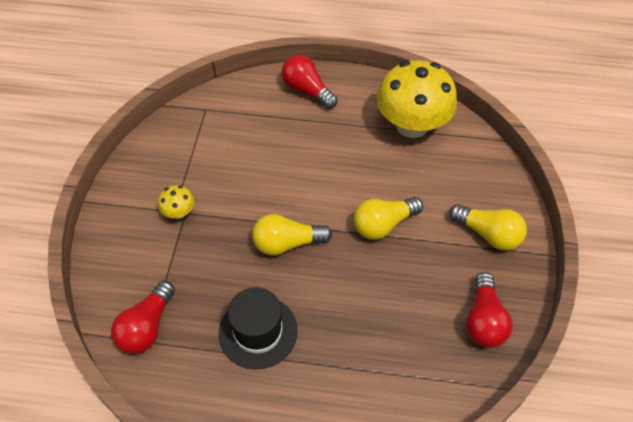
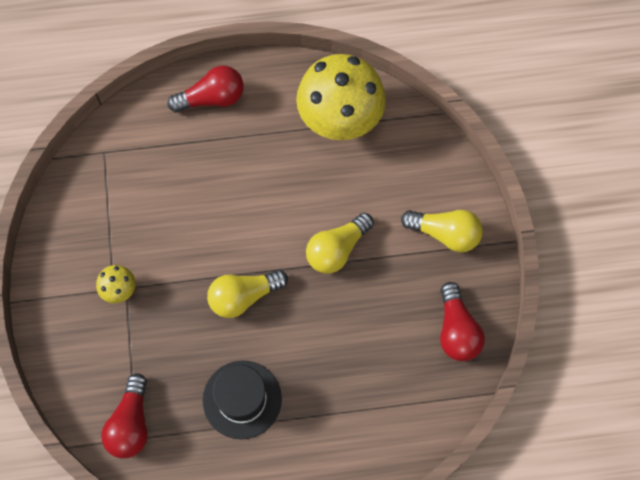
camera: 15 degrees left, 15 degrees up
(307, 90) = (212, 98): red light bulb -> red light bulb turned 135 degrees clockwise

